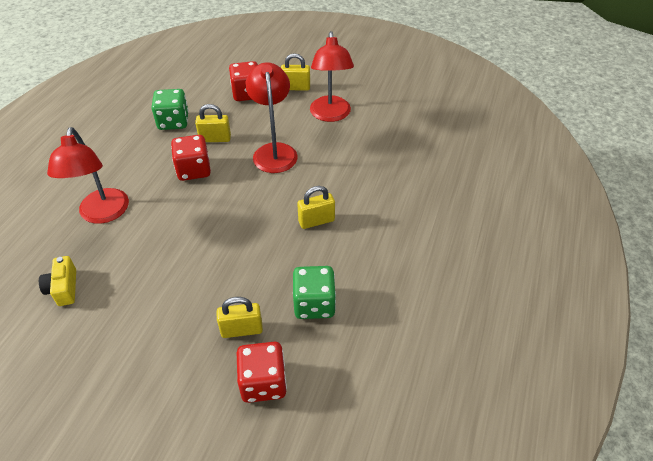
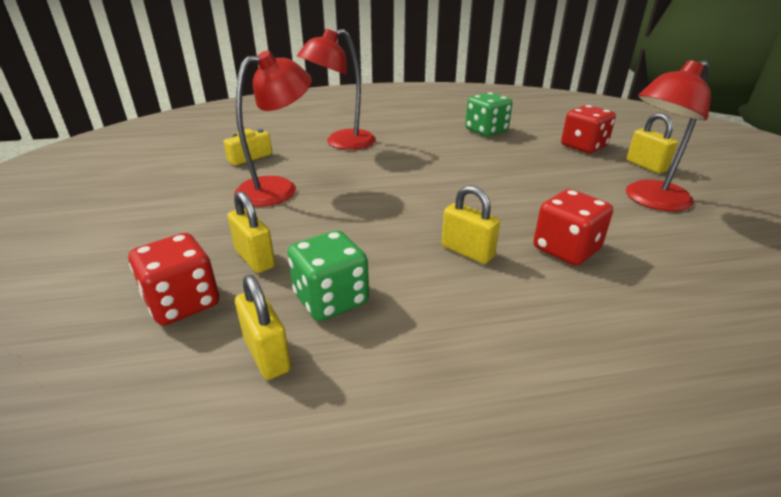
camera: 60 degrees right, 15 degrees down
(194, 170) = (442, 159): red dice -> red dice (566, 249)
(215, 139) = (496, 154): yellow padlock -> yellow padlock (267, 354)
(274, 151) = (532, 187): red lamp -> red lamp (278, 188)

